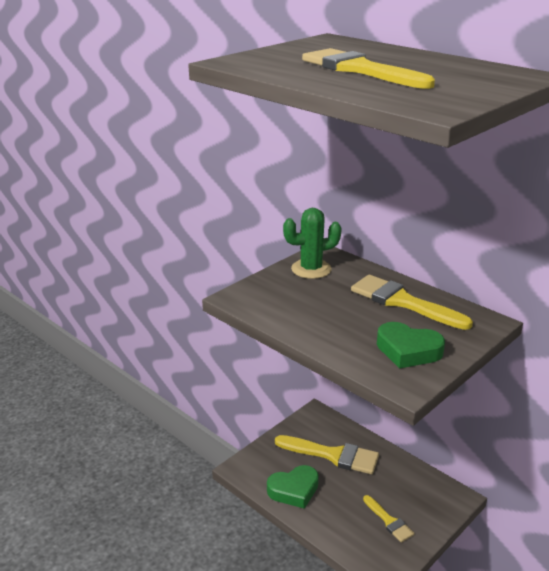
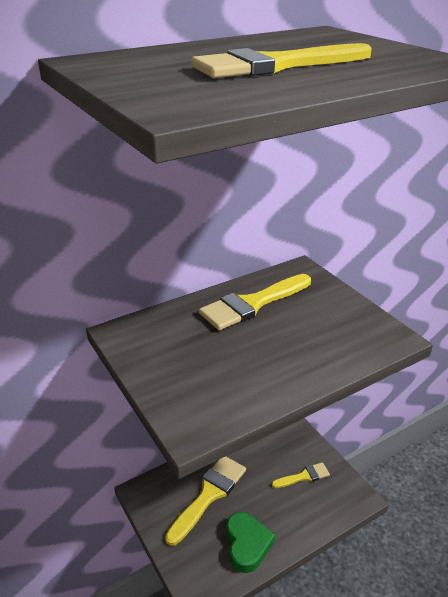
camera: 75 degrees left, 5 degrees up
(311, 269) = (154, 349): green cactus -> none
(408, 350) = (339, 322): green heart -> none

